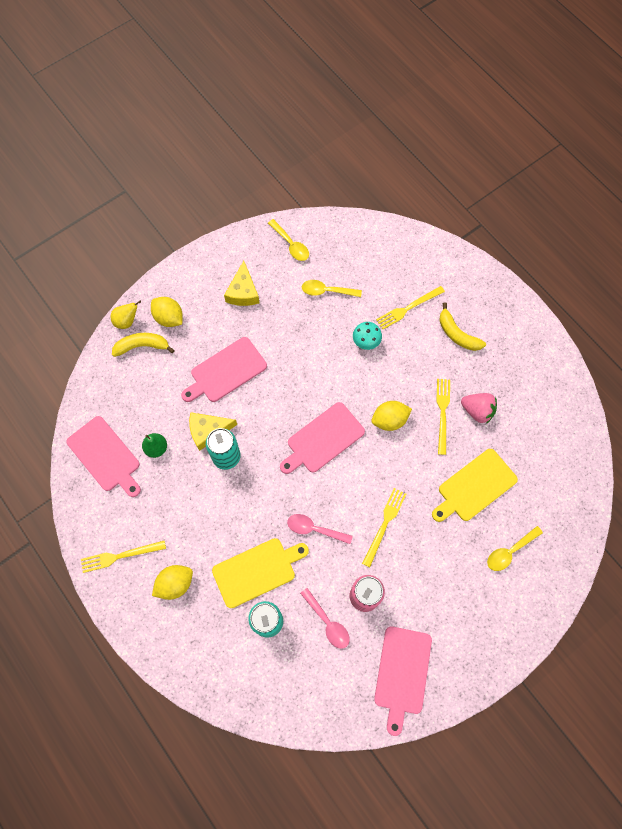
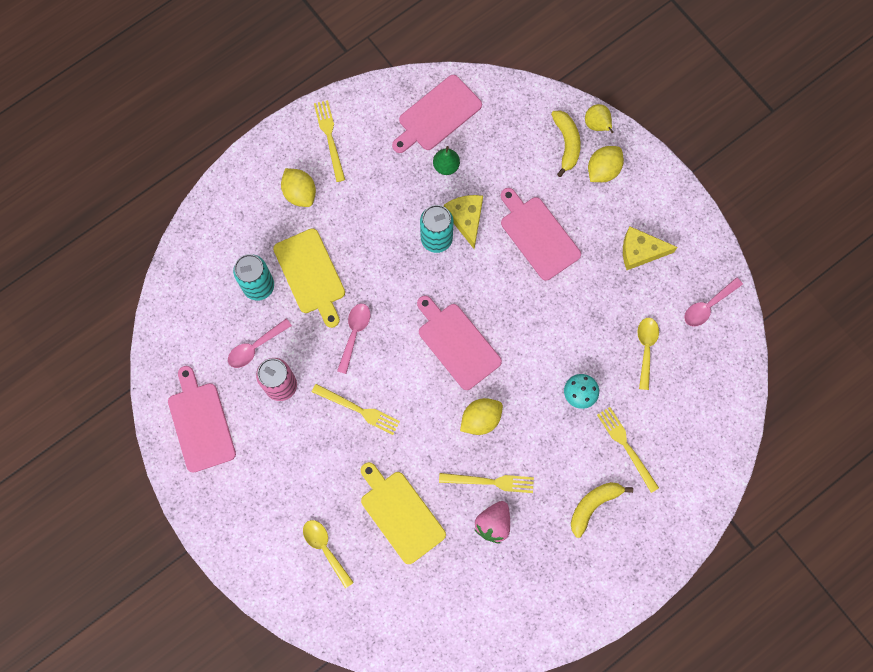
camera: 90 degrees right, 5 degrees up
(291, 245) = (708, 306): yellow spoon -> pink spoon
(389, 420) = (480, 419): yellow lemon -> yellow lemon turned 75 degrees clockwise
(402, 674) = (200, 423): pink cutting board -> pink cutting board turned 60 degrees clockwise

